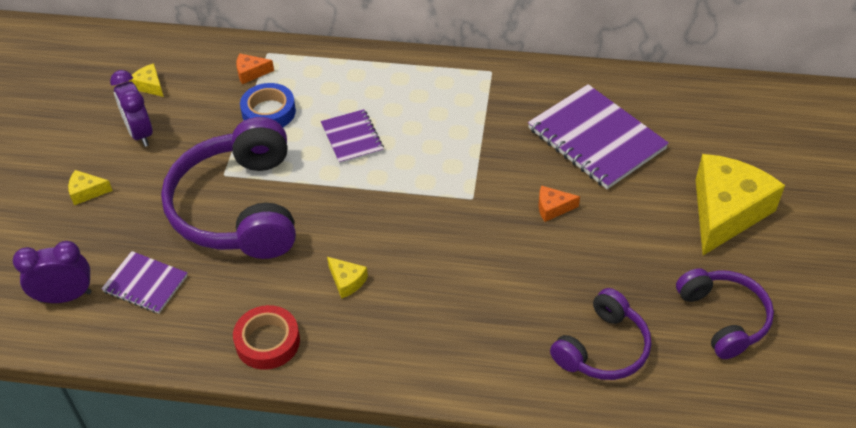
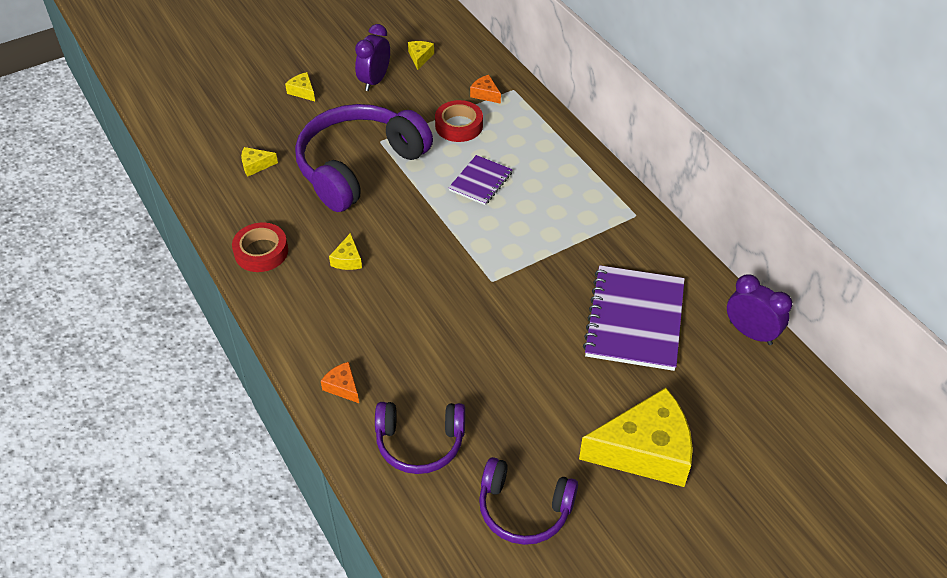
camera: 50 degrees right, 0 degrees up
(65, 296) = (214, 138): purple clock -> purple clock (750, 333)
(145, 283) = (255, 165): purple notebook -> yellow cheese
(269, 112) = (459, 126): blue tape -> red tape
(553, 208) = (531, 334): orange cheese -> orange cheese (342, 387)
(723, 318) = (524, 509): purple headphones -> purple headphones turned 75 degrees clockwise

